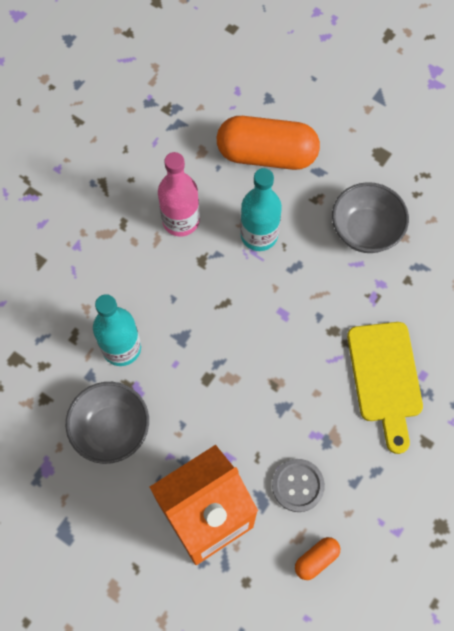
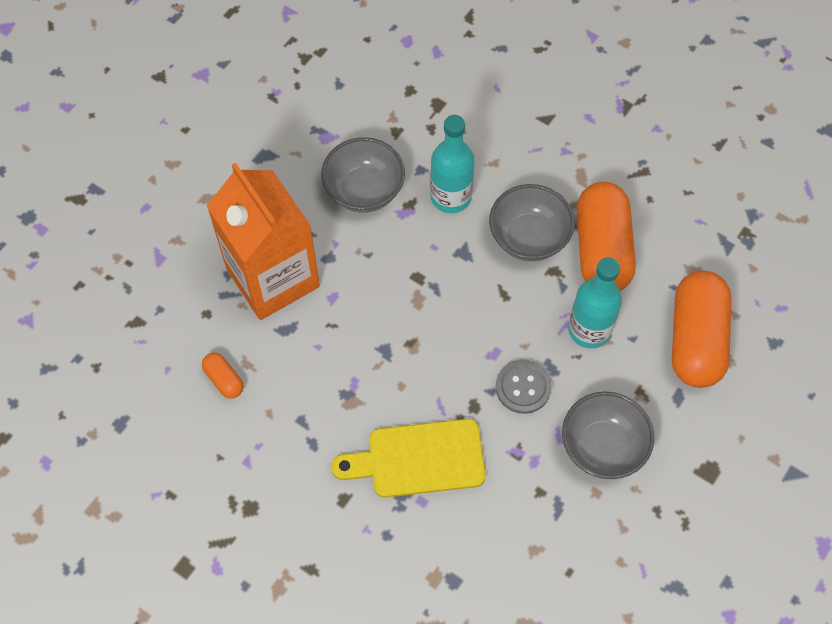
camera: 90 degrees right, 5 degrees down
(168, 280) = (528, 238): none -> grey bowl
(181, 220) = (602, 249): pink bottle -> orange capsule
(298, 485) = (300, 364): grey button -> grey button (523, 387)

